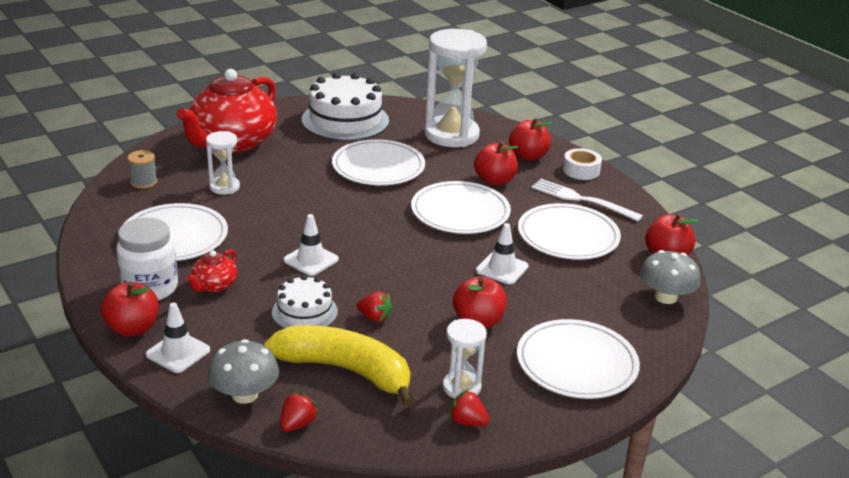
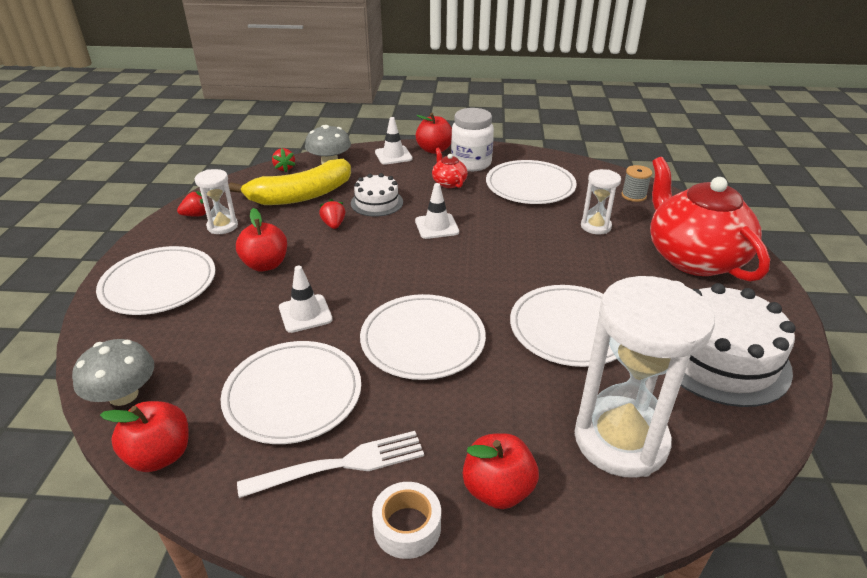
camera: 130 degrees right, 5 degrees up
(374, 317) = (334, 225): red strawberry -> red strawberry turned 105 degrees clockwise
(494, 181) = (461, 407): red apple -> none

